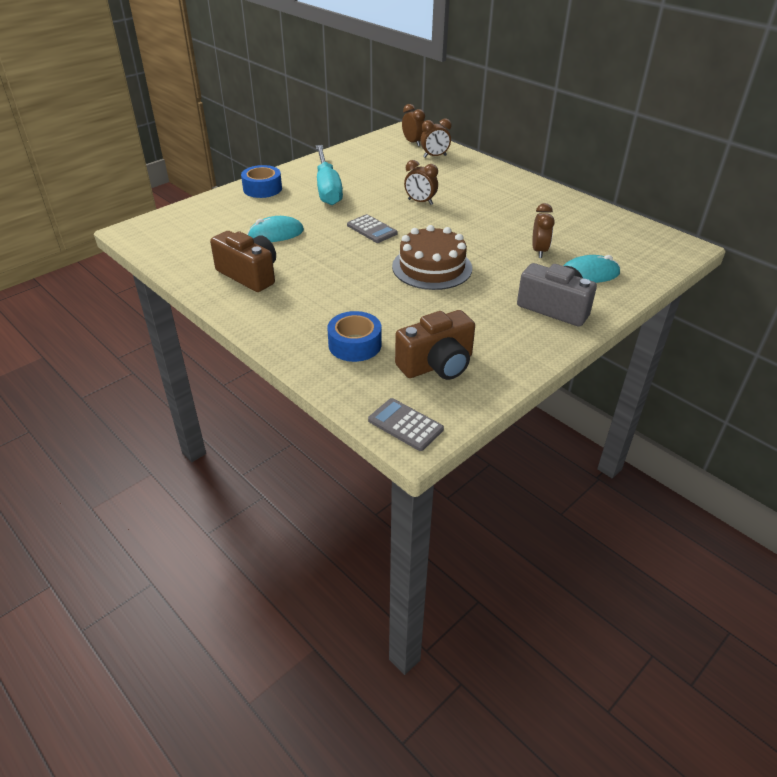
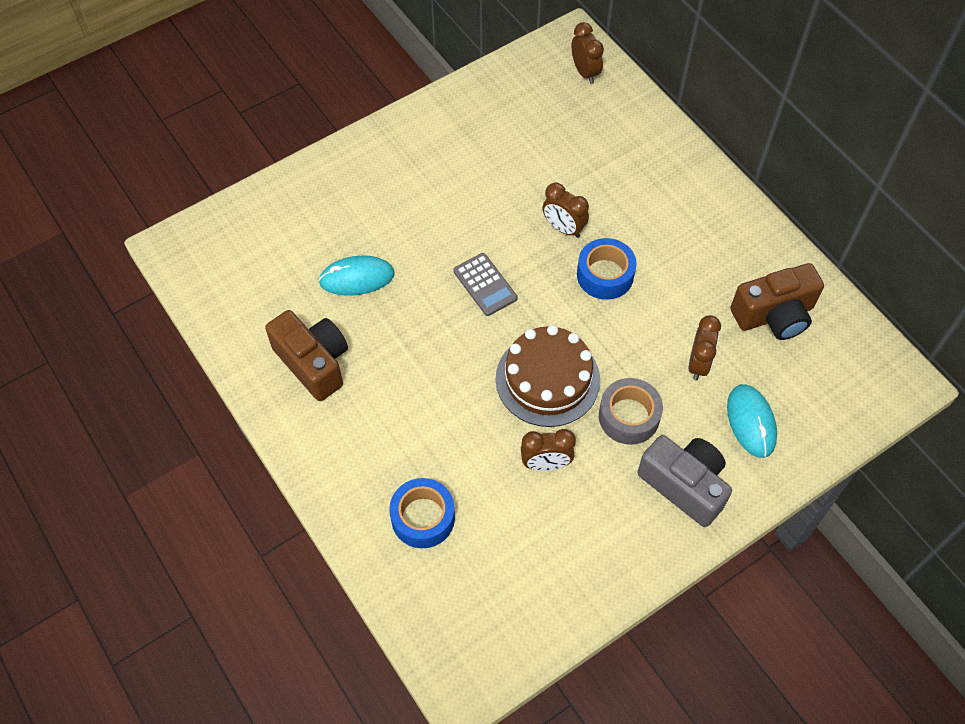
camera: 10 degrees right, 20 degrees up
(262, 189) = (351, 168): blue tape -> blue tape (605, 275)
(327, 188) = (441, 178): turquoise screwdriver -> none
(405, 425) = (456, 663): grey calculator -> none
(435, 156) = (609, 113): brown clock -> brown clock (546, 464)
(437, 365) = (513, 569): brown camera -> brown camera (774, 315)
(499, 279) = (629, 416): none -> grey tape
(589, 274) = (751, 422): turquoise mouse -> turquoise mouse turned 75 degrees clockwise

